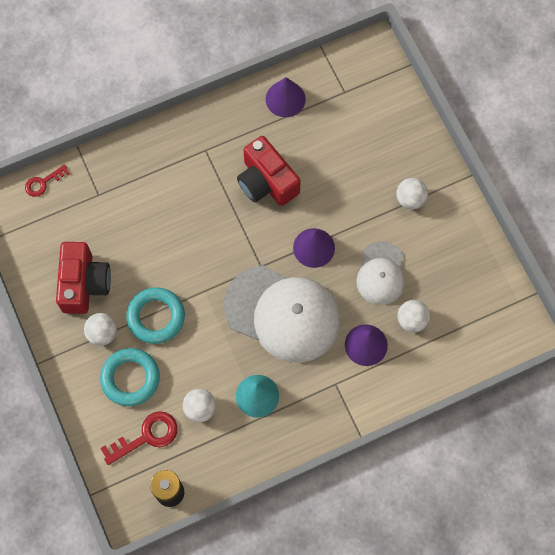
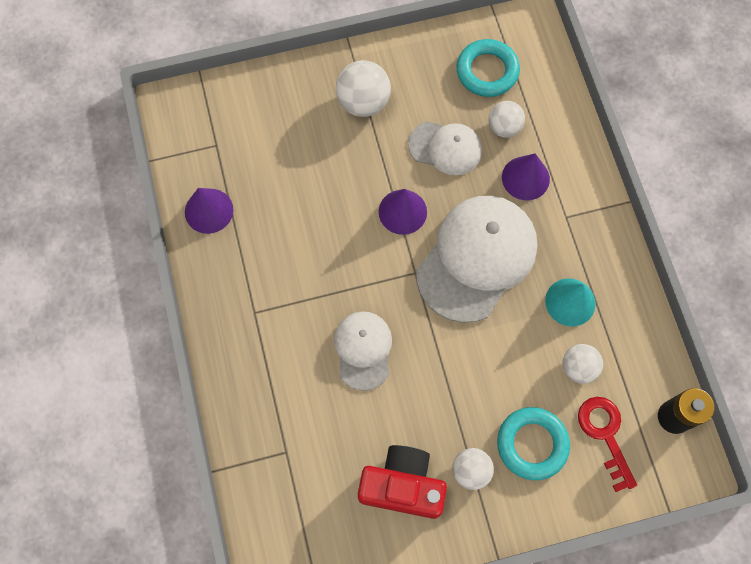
camera: 80 degrees left, 0 degrees up
(43, 182) = (254, 522): red key -> none
(156, 317) = (459, 403): turquoise ring -> turquoise ring (487, 71)
(188, 237) = (363, 350): none -> white cap
(266, 182) = (310, 249): red camera -> none
(410, 199) = (363, 102): white ball -> white ball, size x1.52

